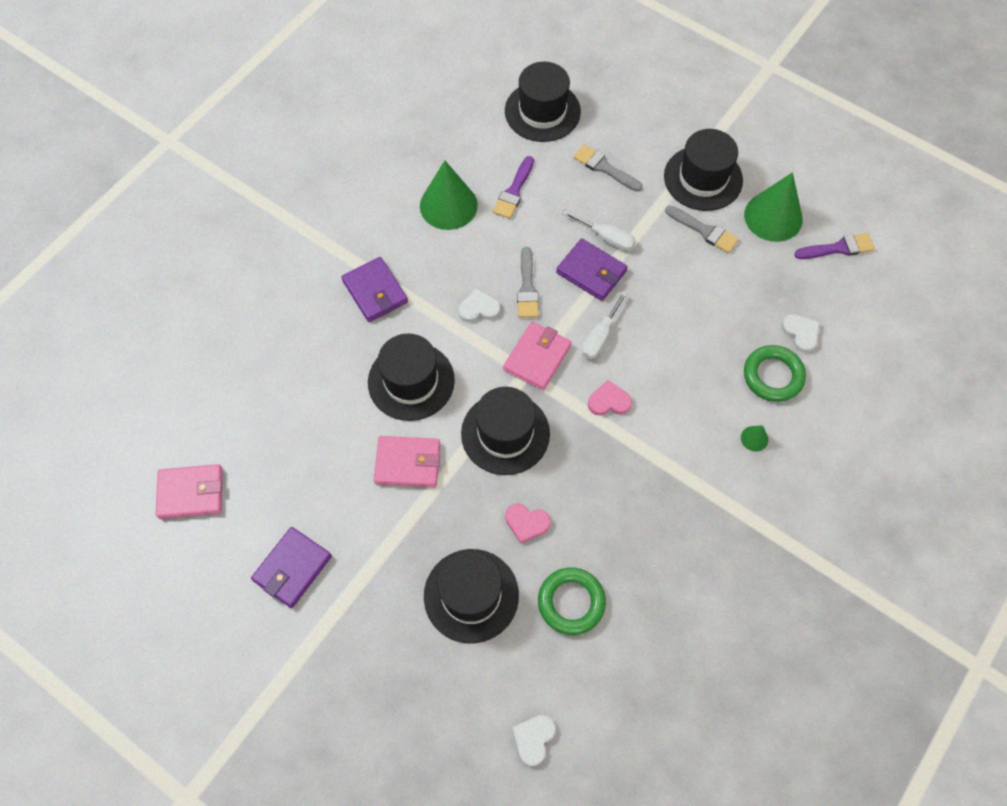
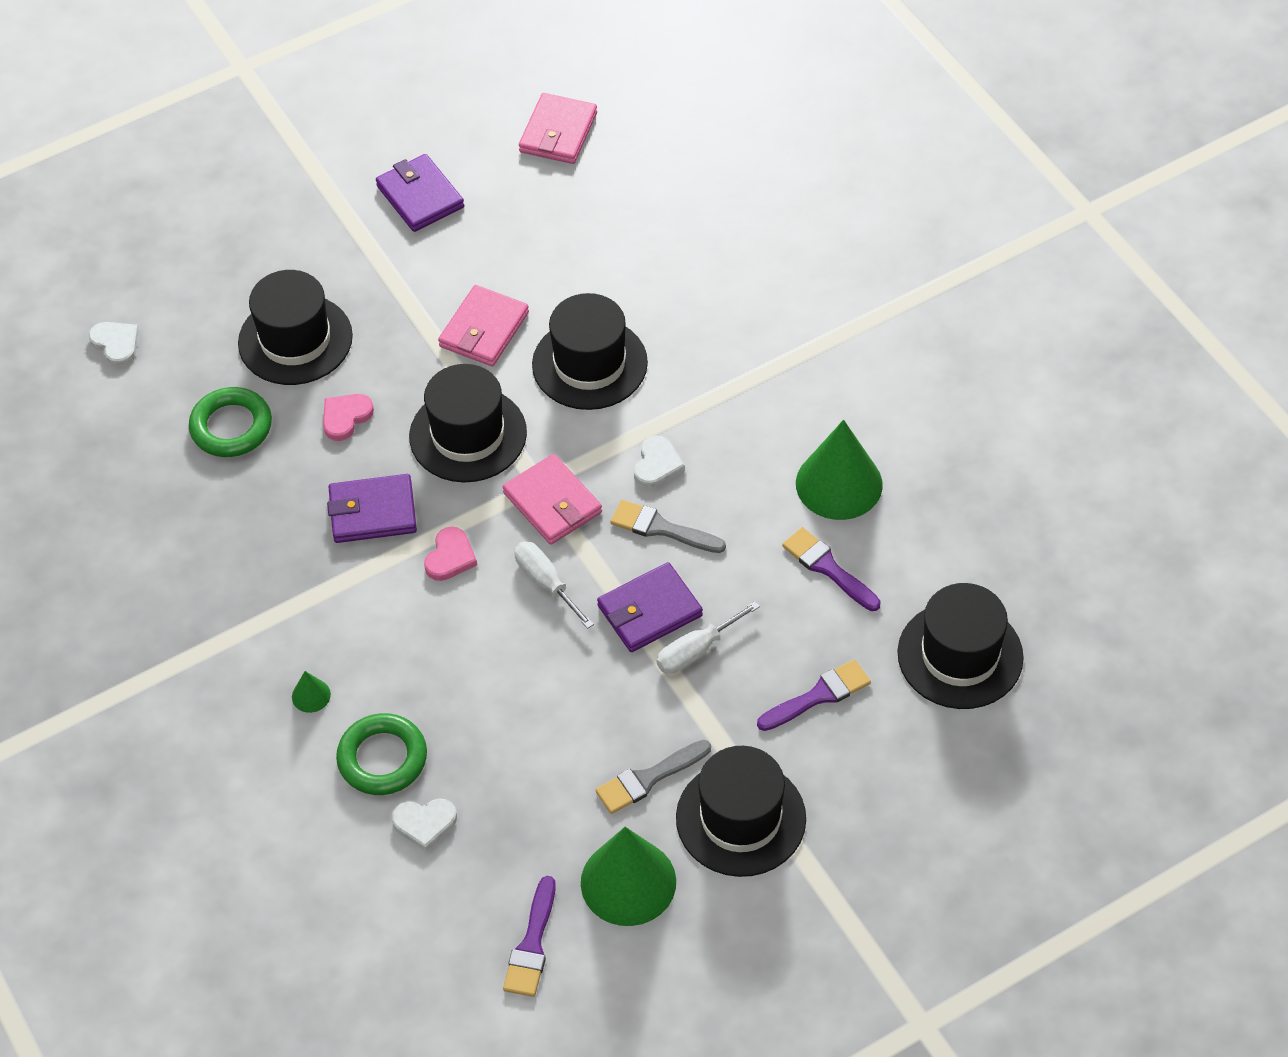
camera: 115 degrees right, 10 degrees down
(375, 291) = (738, 364): purple wallet -> purple wallet (373, 512)
(604, 168) = (818, 696): grey brush -> purple brush

